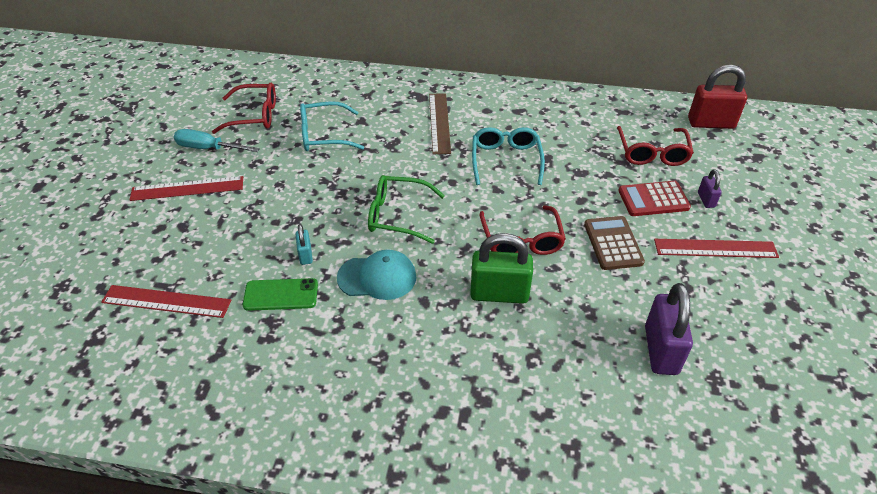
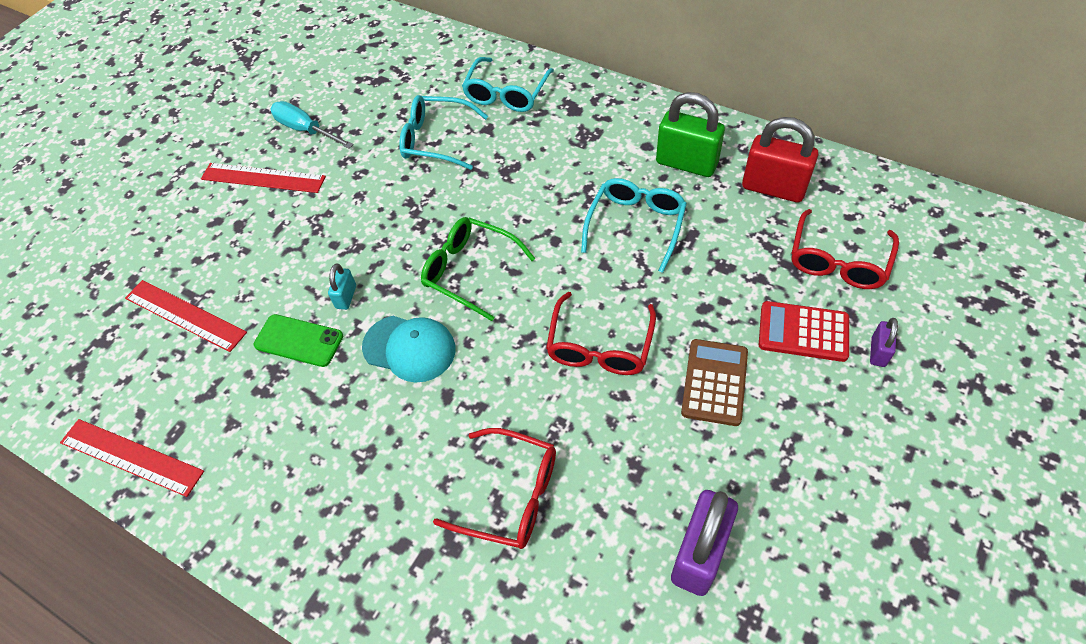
camera: 25 degrees right, 10 degrees up
(254, 115) = (372, 96): red glasses -> red glasses (511, 495)
(364, 96) = (506, 94): none -> turquoise glasses
(439, 123) = (579, 152): brown ruler -> none
(499, 294) = (537, 412): green padlock -> green padlock (686, 163)
(711, 123) = (949, 233): red padlock -> red padlock (773, 188)
(715, 248) = (852, 429): red ruler -> red ruler (131, 457)

